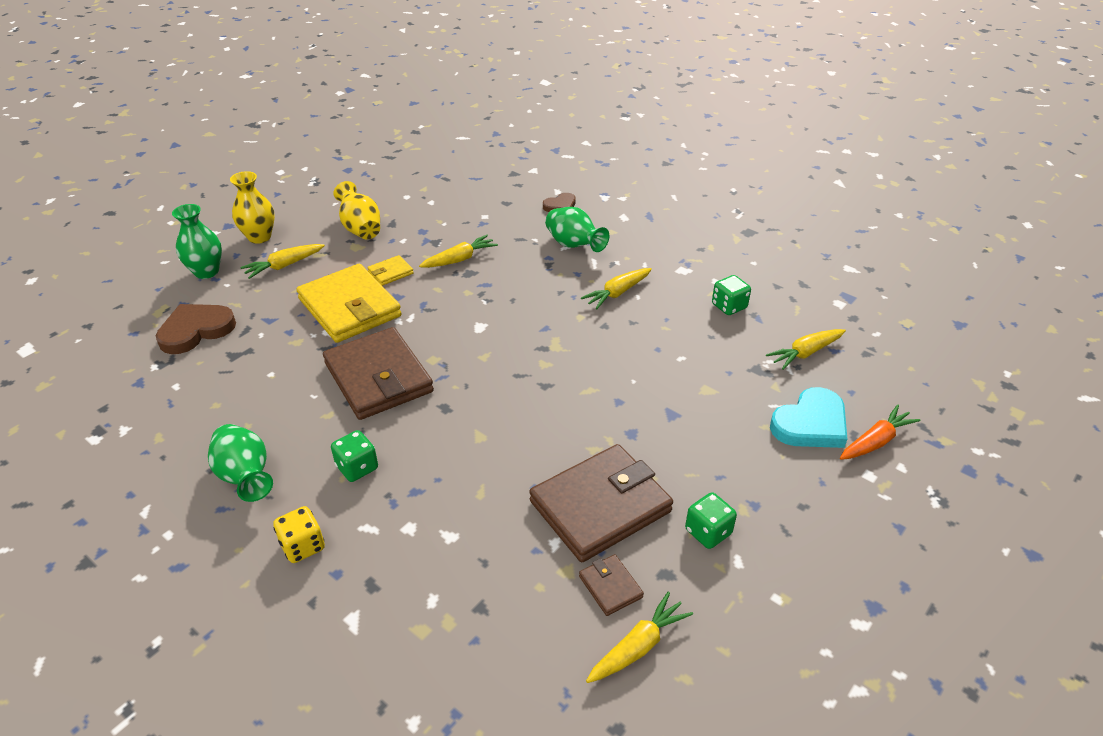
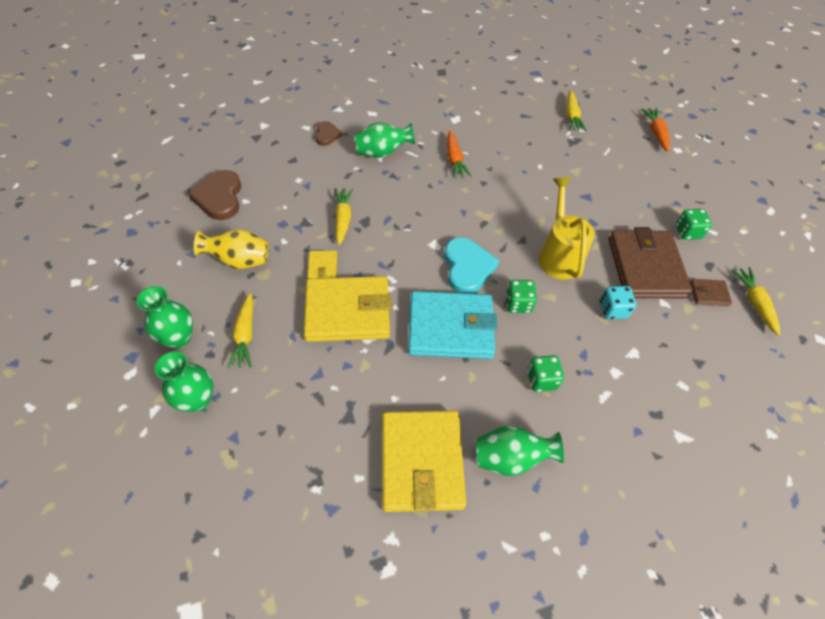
camera: 60 degrees left, 15 degrees up
(196, 330) = (287, 437): brown heart -> brown heart (219, 197)
(210, 418) = (422, 462): none -> yellow wallet
(259, 237) = (179, 338): yellow vase -> green vase
(303, 546) = (603, 443): yellow dice -> none
(378, 378) = (450, 328): brown wallet -> turquoise wallet
(503, 496) = (612, 309): none -> turquoise dice
(549, 421) = (558, 255): none -> yellow watering can
(617, 293) = (454, 160): yellow carrot -> orange carrot
(729, 306) = (508, 120): green dice -> green dice (518, 303)
(810, 423) = (629, 147): turquoise heart -> turquoise heart (467, 267)

